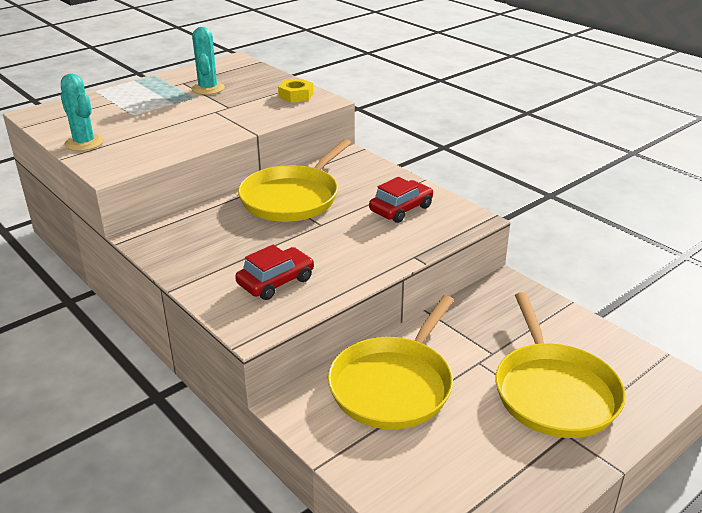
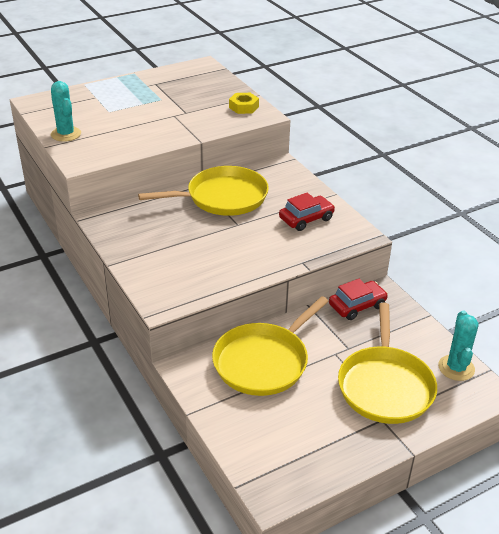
camera: 10 degrees right, 5 degrees up
(208, 89) = (174, 92): turquoise cactus -> turquoise cactus (456, 368)
(276, 281) = (189, 269): red car -> red car (357, 306)
(292, 198) = (222, 197): yellow pan -> yellow pan turned 150 degrees counterclockwise

